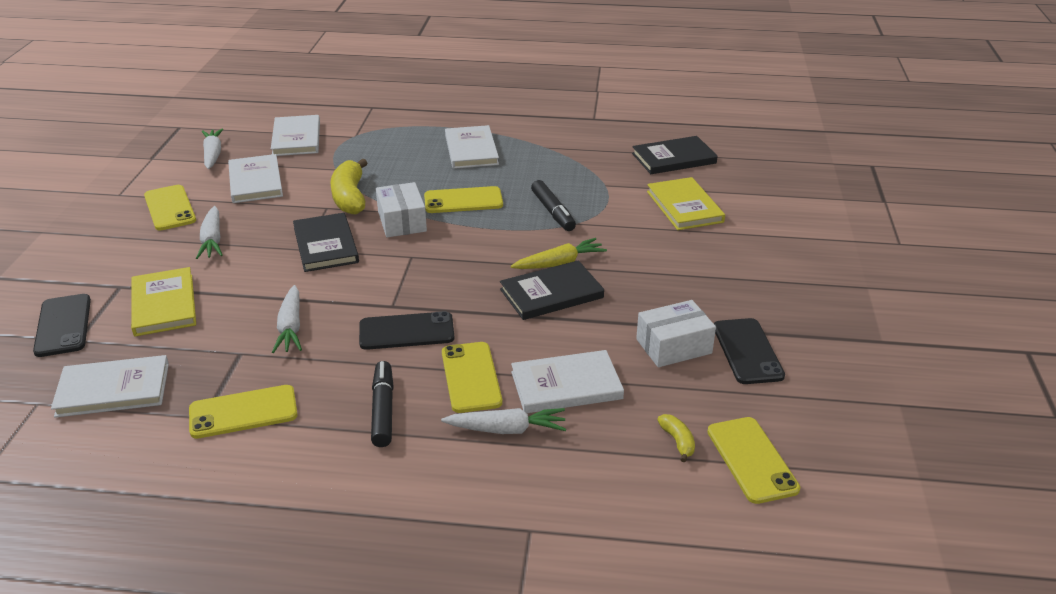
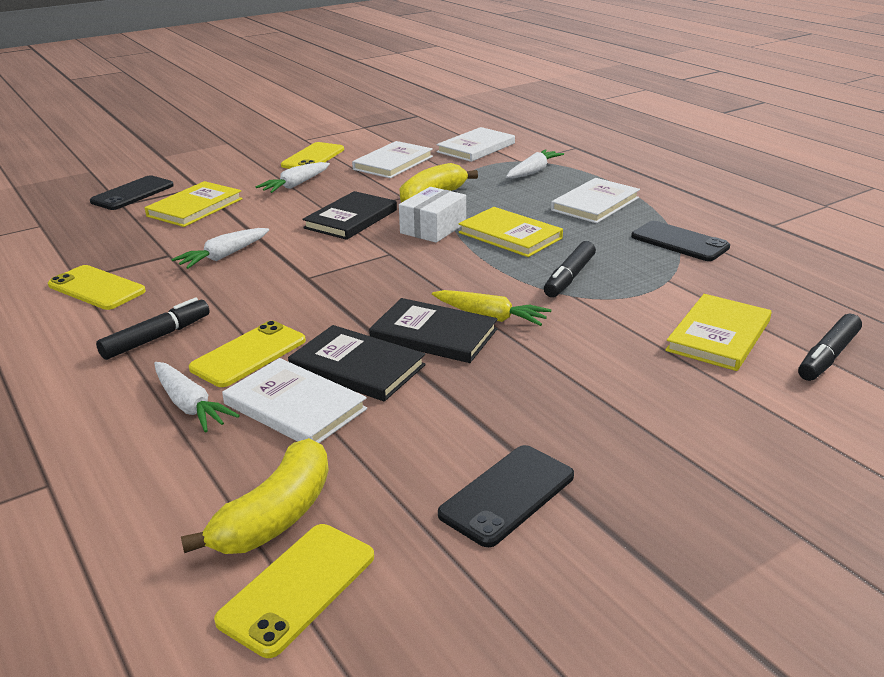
camera: 50 degrees right, 5 degrees down
(113, 389) = (78, 238): white book -> none
(213, 154) = (402, 138): white carrot -> white carrot (533, 171)
(406, 331) = (279, 299): black phone -> black phone (679, 242)
(463, 201) = (510, 235): yellow phone -> yellow book
(673, 346) = (446, 440): white box -> none
(674, 158) = (797, 291): black book -> black book (357, 367)
(677, 441) = (276, 516): yellow banana -> yellow banana, size x2.06
(744, 191) = (828, 356): none -> black marker

